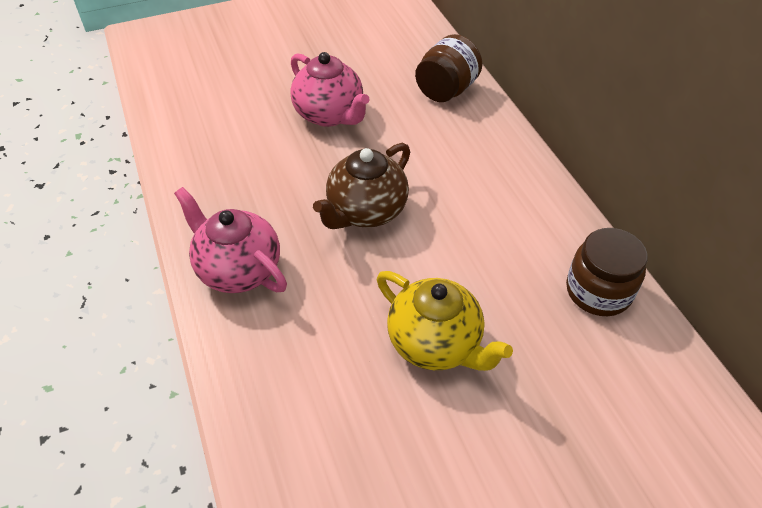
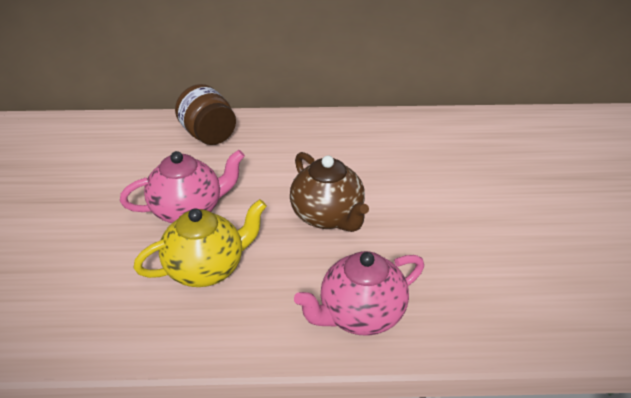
camera: 70 degrees left, 10 degrees down
(435, 343) = (478, 213): yellow teapot -> yellow teapot (206, 268)
(598, 291) = (455, 128): brown jar -> none

